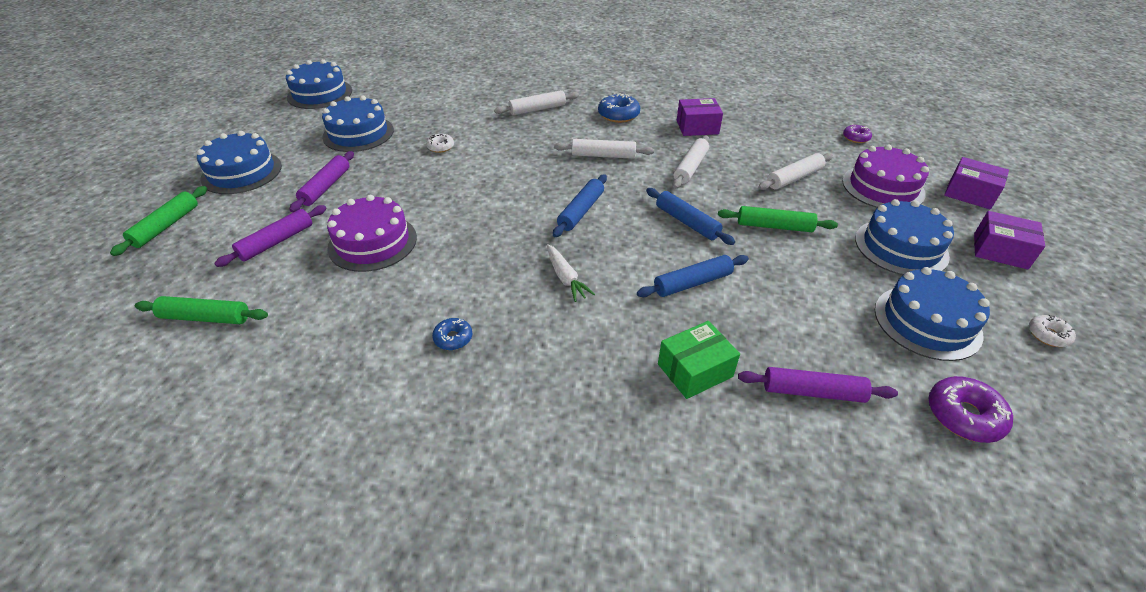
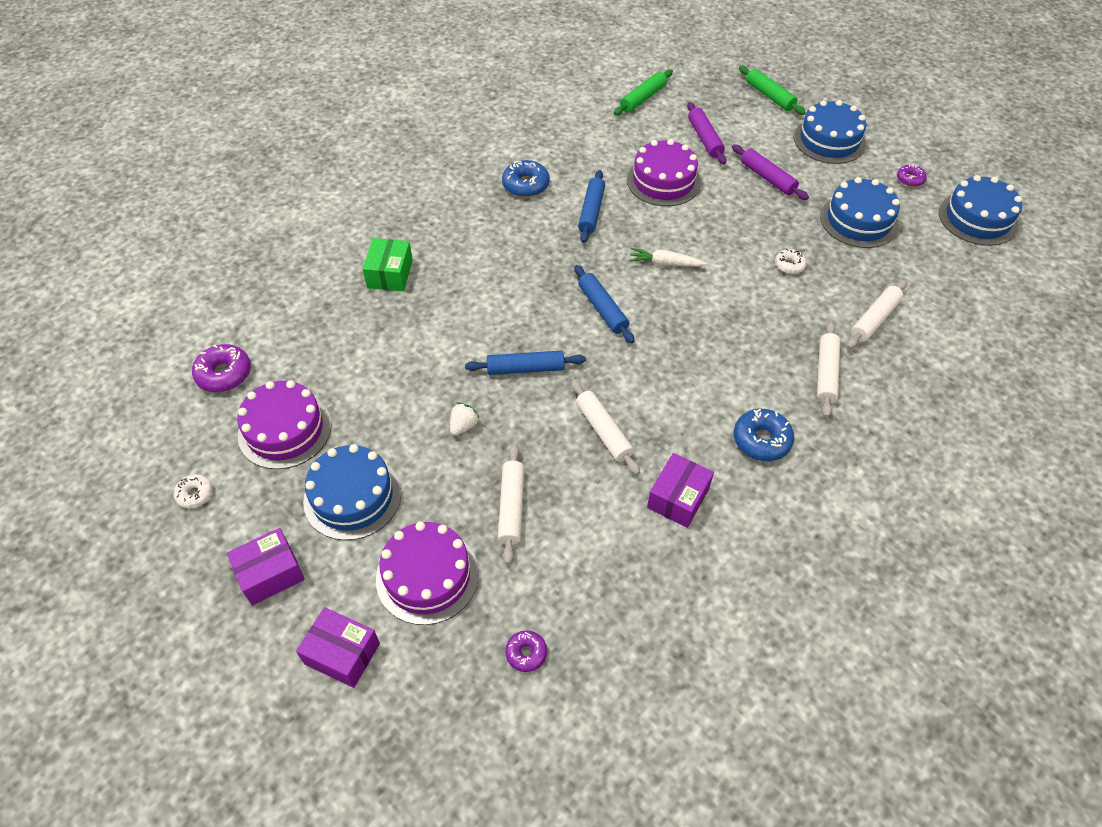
camera: 125 degrees right, 10 degrees up
(284, 125) = (910, 179): none -> purple donut
(453, 338) = (526, 185): blue donut -> blue donut, size x1.66
(565, 278) = (530, 259): white carrot -> white carrot (665, 263)
(603, 155) = (681, 375): white rolling pin -> white rolling pin (874, 319)
(692, 283) = (457, 323): blue rolling pin -> blue rolling pin (591, 211)
(774, 226) = (463, 426): green rolling pin -> white strawberry
(813, 392) = (317, 316): purple rolling pin -> none
(927, 322) = (285, 430): blue cake -> purple cake
(969, 193) = (342, 654): purple box -> purple box turned 45 degrees clockwise

